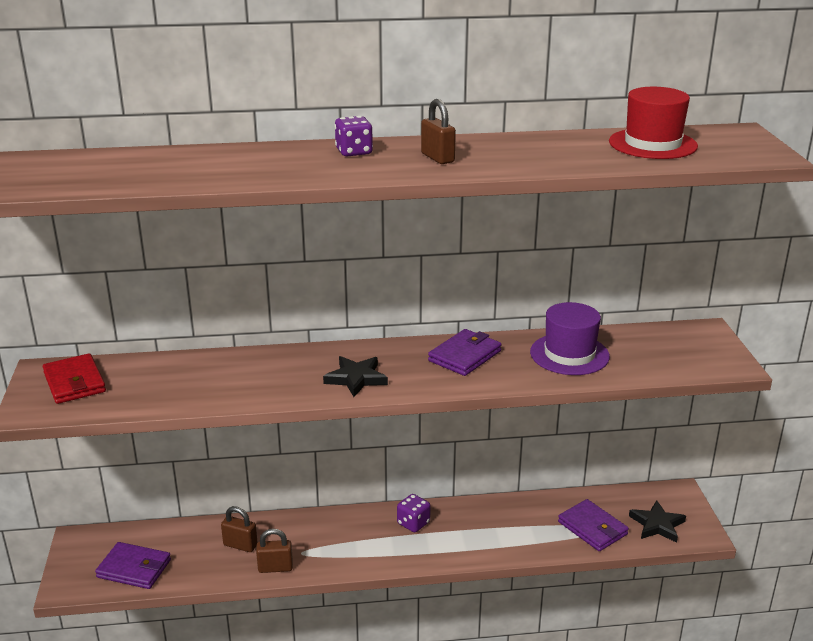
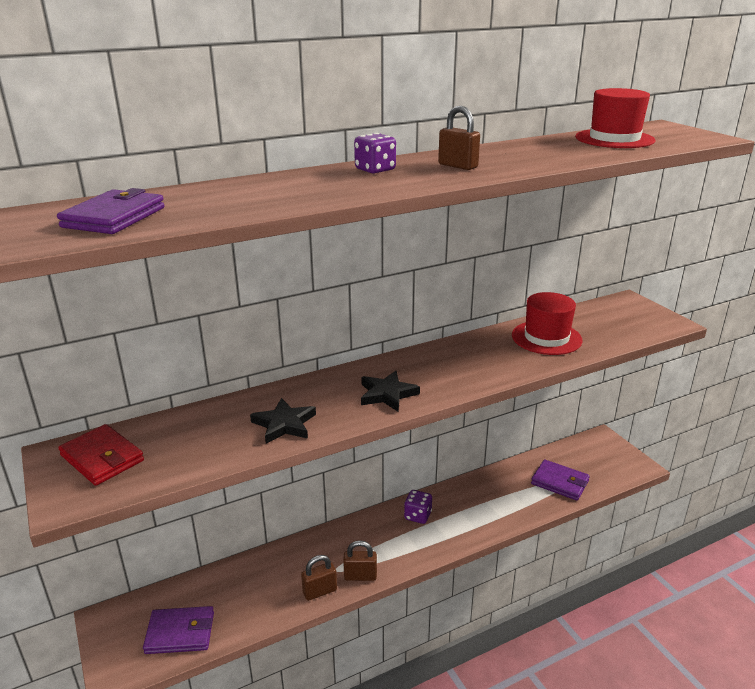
camera: 20 degrees left, 0 degrees up
(240, 545) = (274, 578): brown padlock -> brown padlock (360, 576)
(464, 356) = (465, 355): purple wallet -> purple wallet (114, 217)
(569, 354) = (546, 338): purple hat -> red hat
(657, 525) = (604, 467): black star -> black star (284, 424)

